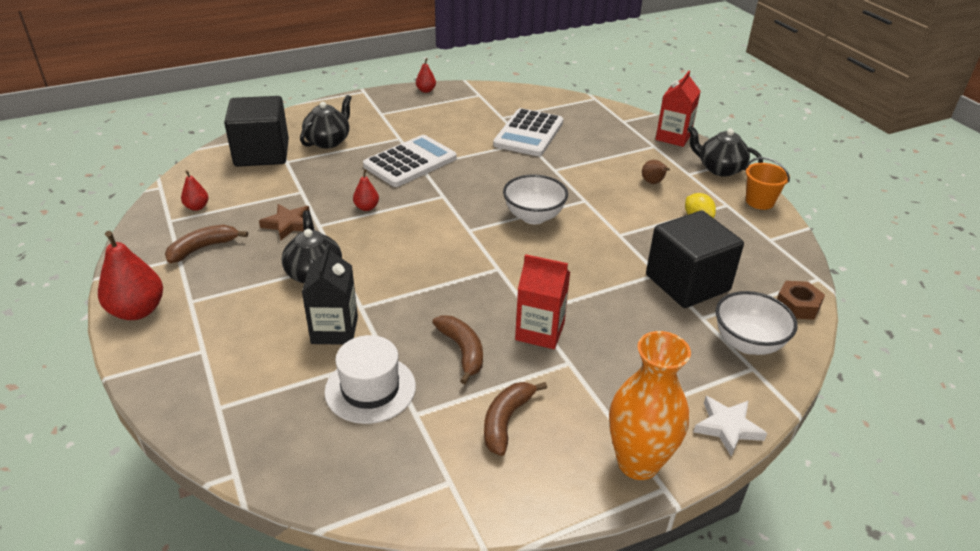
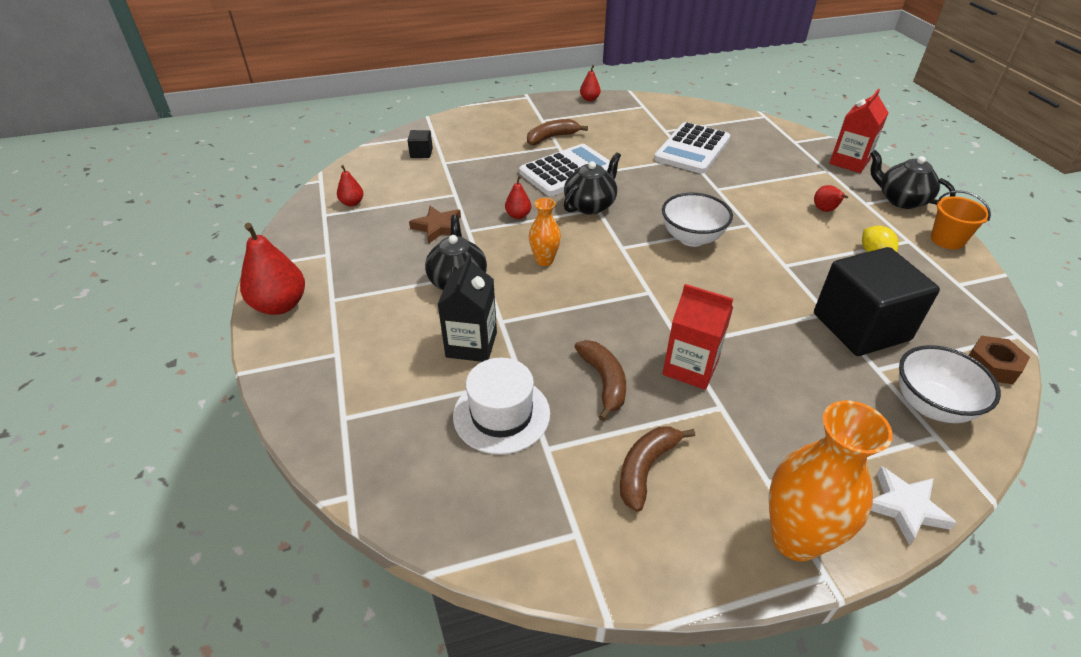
camera: 10 degrees right, 5 degrees up
(203, 248) = (351, 245): brown banana -> brown banana (551, 137)
(262, 153) = (421, 153): black cube -> black cube, size x0.40
(328, 141) = (487, 145): black teapot -> black teapot (590, 205)
(396, 247) = (544, 260): none -> orange vase
(653, 183) = (825, 210): brown pear -> red pear

